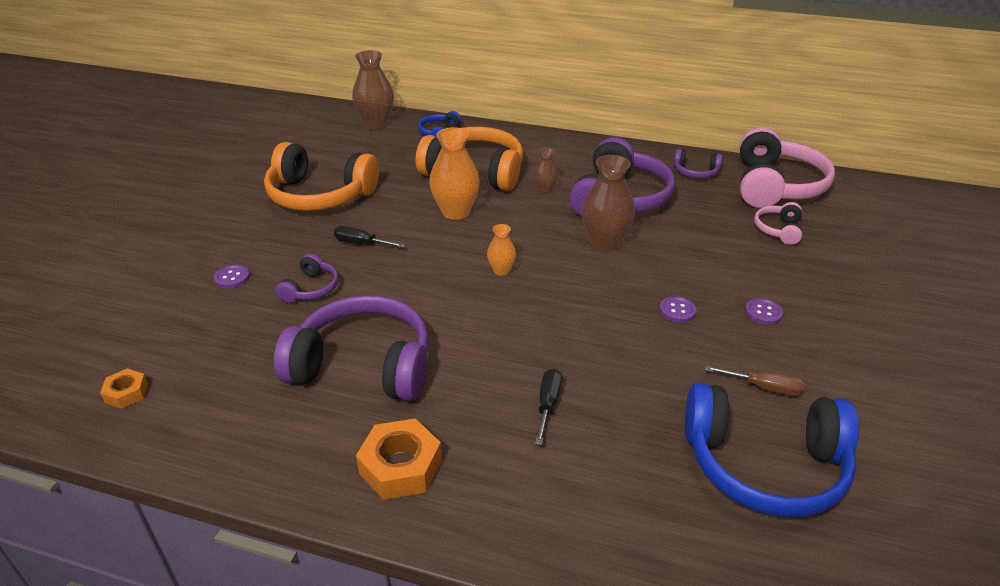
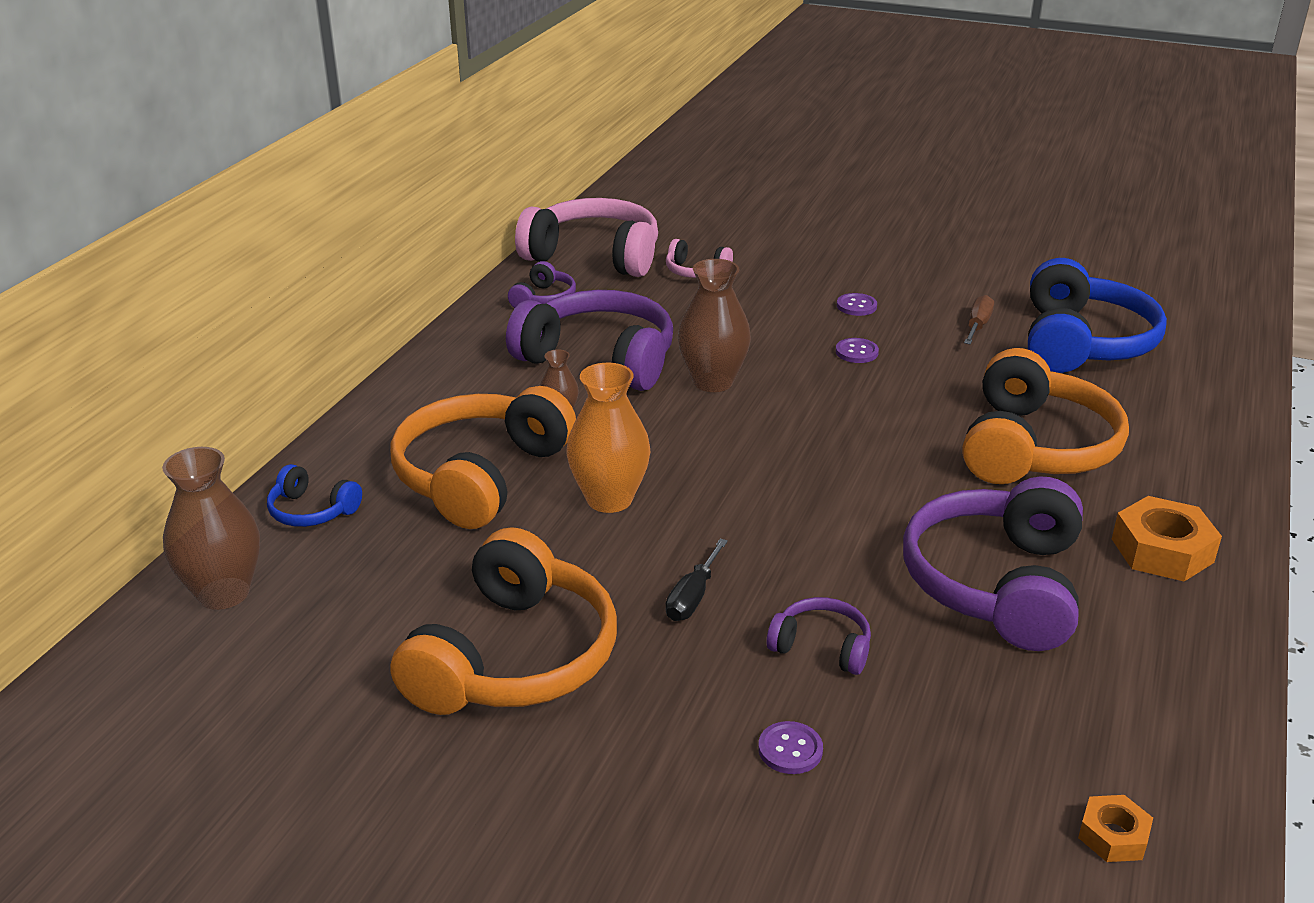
camera: 85 degrees left, 5 degrees down
(501, 270) = (774, 464): orange vase -> none
(548, 404) = (1034, 447): black screwdriver -> orange headphones

